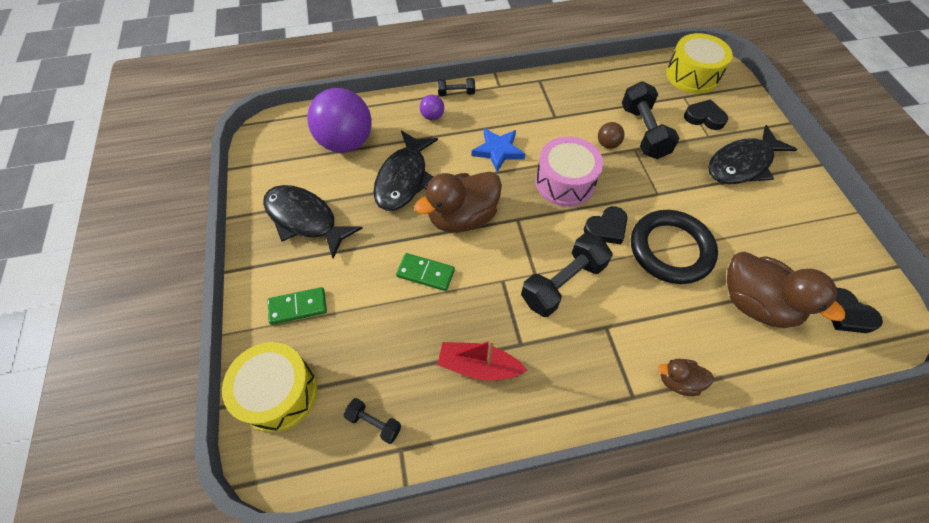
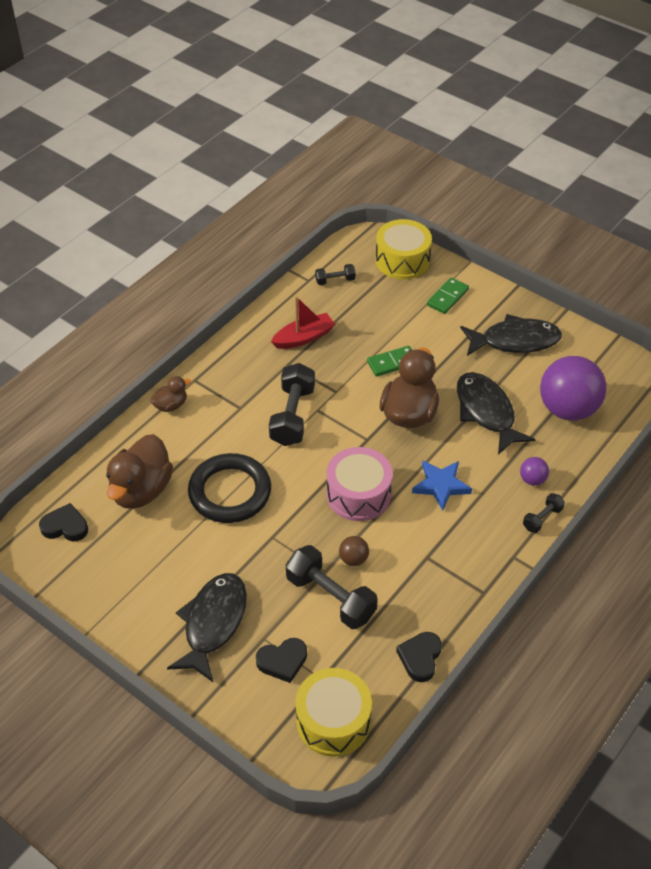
camera: 140 degrees right, 10 degrees down
(606, 228) = (293, 477): black heart -> black heart (420, 658)
(755, 303) = (141, 490): brown duck -> brown duck turned 75 degrees counterclockwise

